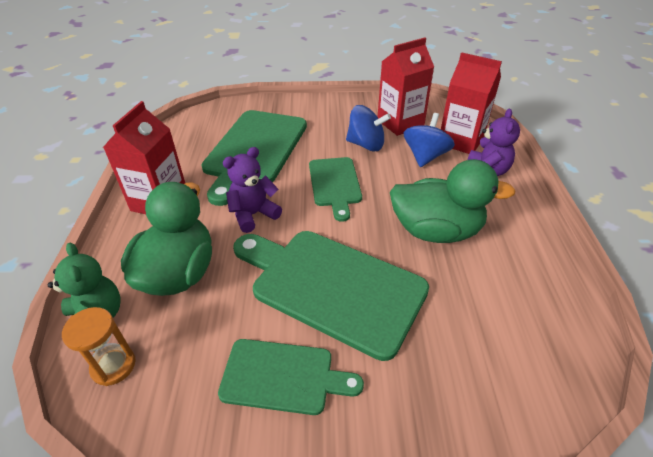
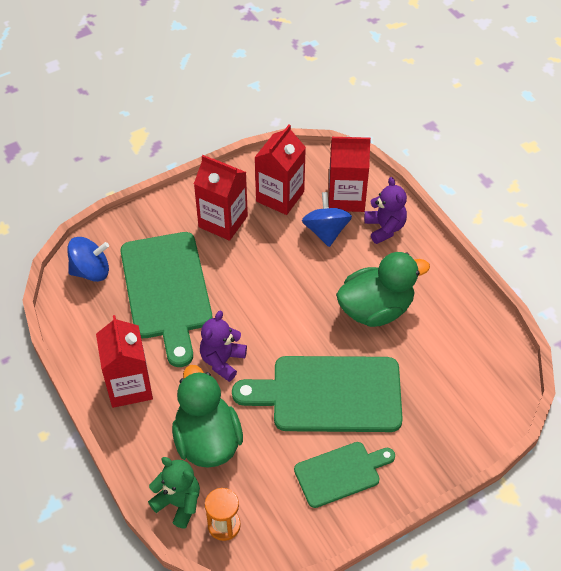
camera: 30 degrees left, 10 degrees up
(335, 184) = (268, 298): green cutting board -> none
(339, 123) = (223, 221): none -> red carton
(366, 145) = (265, 239): blue spinning top -> blue spinning top (91, 271)

